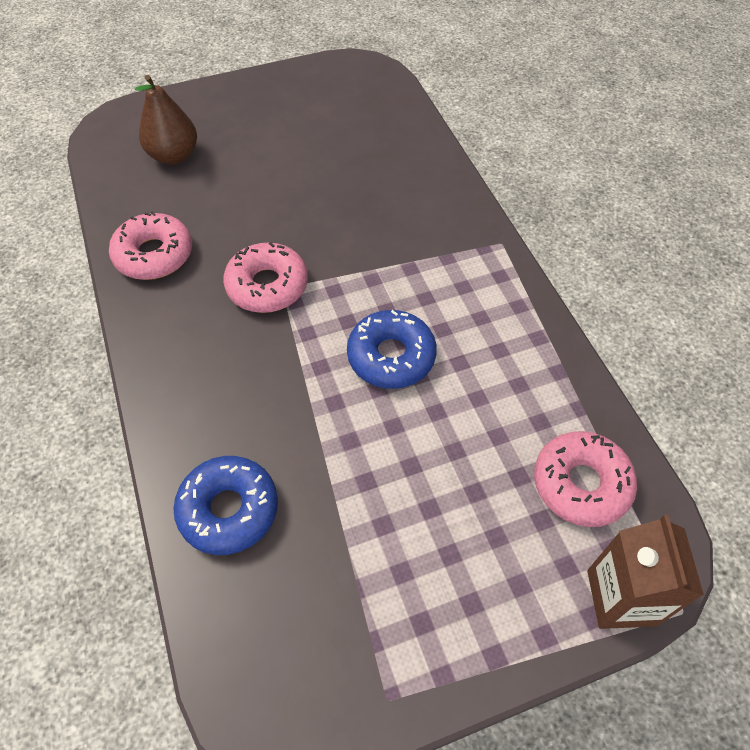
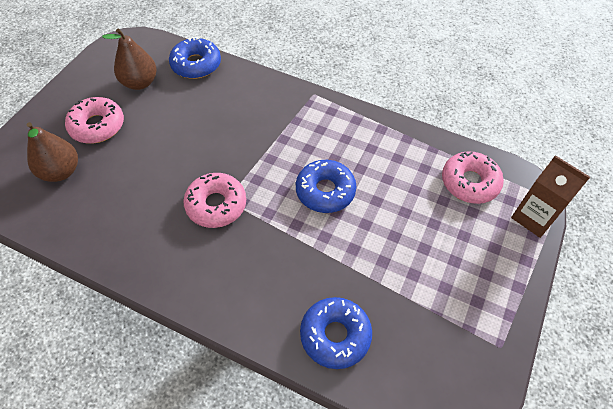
camera: 45 degrees left, 0 degrees up
(154, 255) = (123, 239): pink donut -> pink donut (97, 126)
(332, 116) = (140, 83): none -> brown pear
(407, 131) = (196, 64): none -> blue donut

